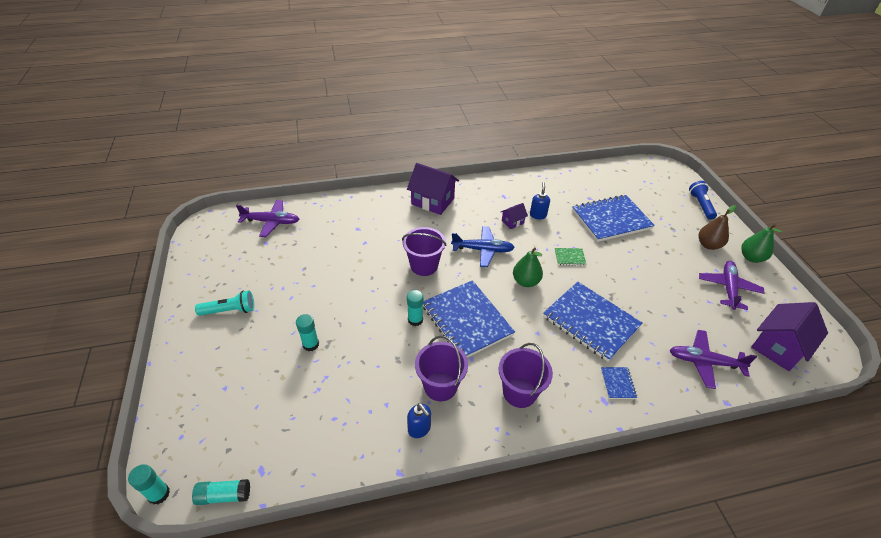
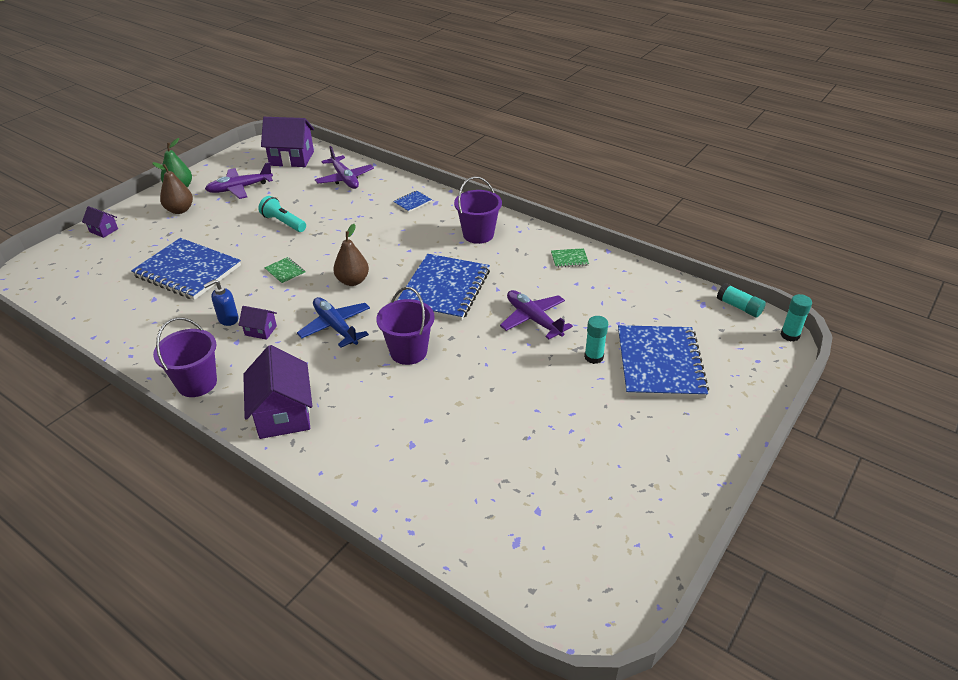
camera: 130 degrees left, 5 degrees down
(230, 310) = (648, 444): turquoise flashlight -> turquoise flashlight (283, 223)
(271, 222) = (500, 542): purple plane -> purple plane (533, 319)
(415, 320) = (483, 316): turquoise glue stick -> none
(419, 429) = (569, 259): blue soap dispenser -> green notebook
(440, 386) = (525, 268): purple bucket -> purple bucket (197, 383)
(525, 281) = (352, 281): green pear -> brown pear
(590, 322) = (362, 232): blue notebook -> blue notebook (659, 364)
(700, 205) = (103, 230): blue flashlight -> purple house

